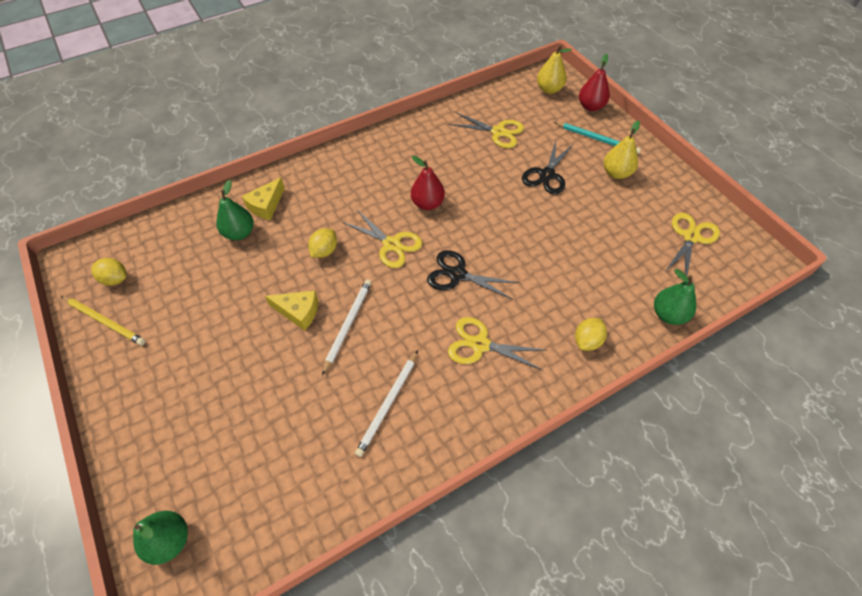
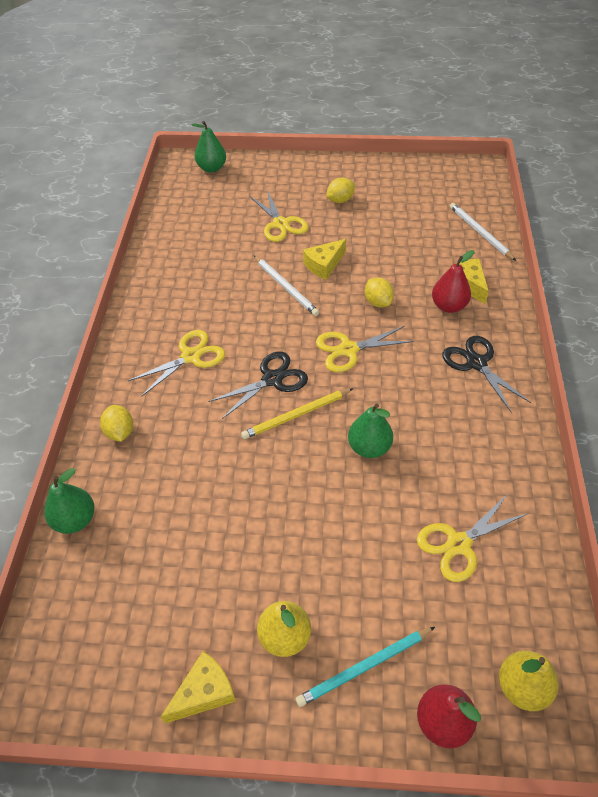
camera: 125 degrees right, 5 degrees down
(105, 321) = (401, 173): yellow pencil -> yellow pencil (296, 415)
(115, 279) = (441, 184): yellow lemon -> yellow lemon (340, 200)
(239, 233) = (443, 258): green pear -> green pear (369, 447)
(388, 404) = (198, 281): white pencil -> white pencil (480, 233)
(427, 203) = (381, 403): red pear -> red pear (448, 306)
(547, 175) = (342, 547): black scissors -> black scissors (476, 363)
(674, 188) = (204, 692): none -> yellow cheese
(691, 237) = (125, 635): yellow scissors -> yellow scissors (280, 224)

